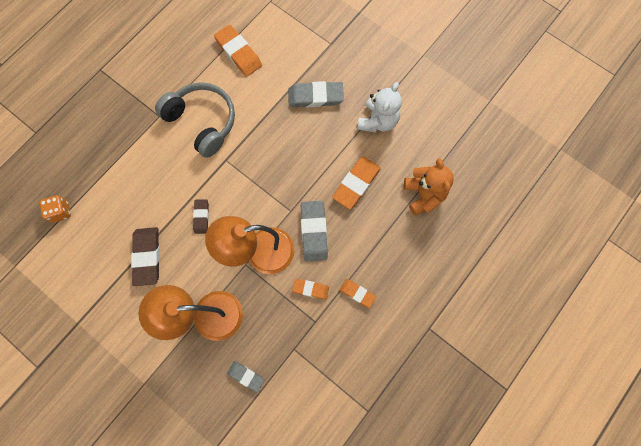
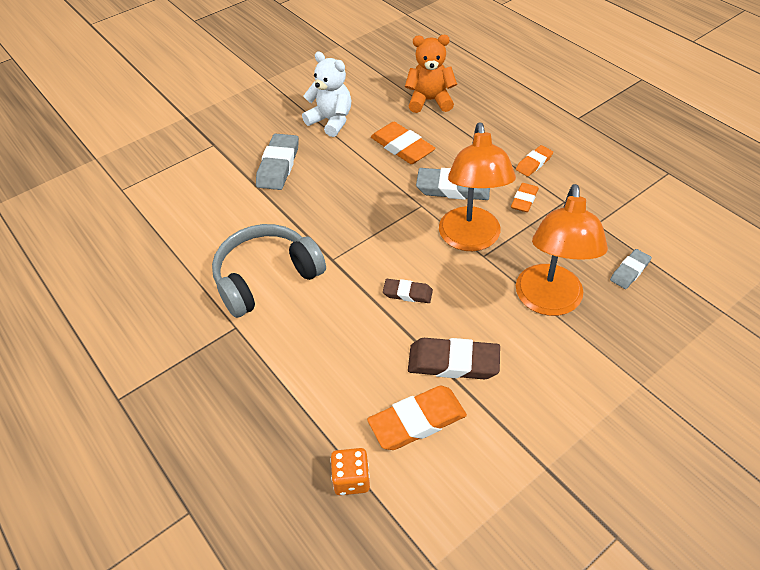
camera: 75 degrees left, 25 degrees down
(238, 53) = (180, 228): orange eraser -> orange eraser (417, 421)

